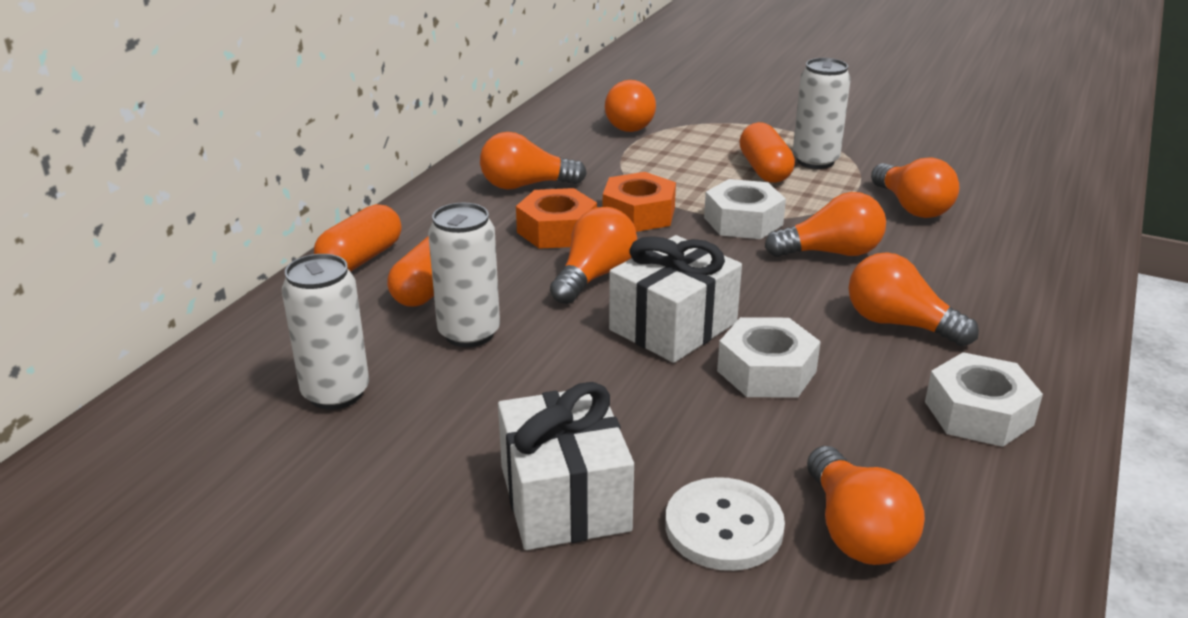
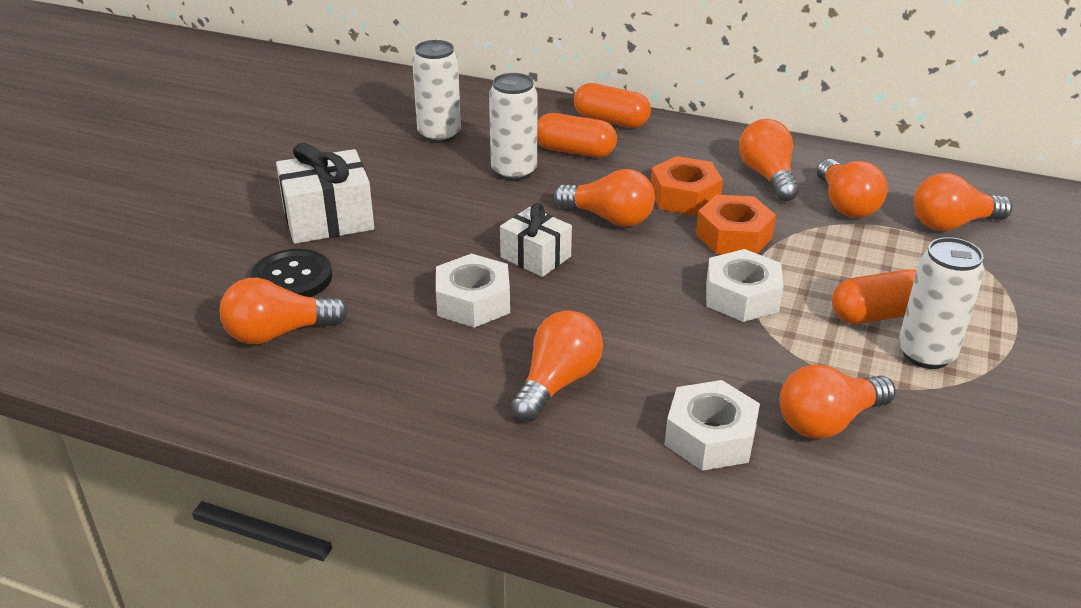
camera: 85 degrees right, 5 degrees up
(673, 326) = (535, 257): white gift -> white gift, size x0.65
(724, 527) = (292, 278): white button -> black button
(831, 253) = (691, 350): orange light bulb -> orange light bulb (846, 205)
(978, 413) = (414, 413): white nut -> white nut (710, 437)

